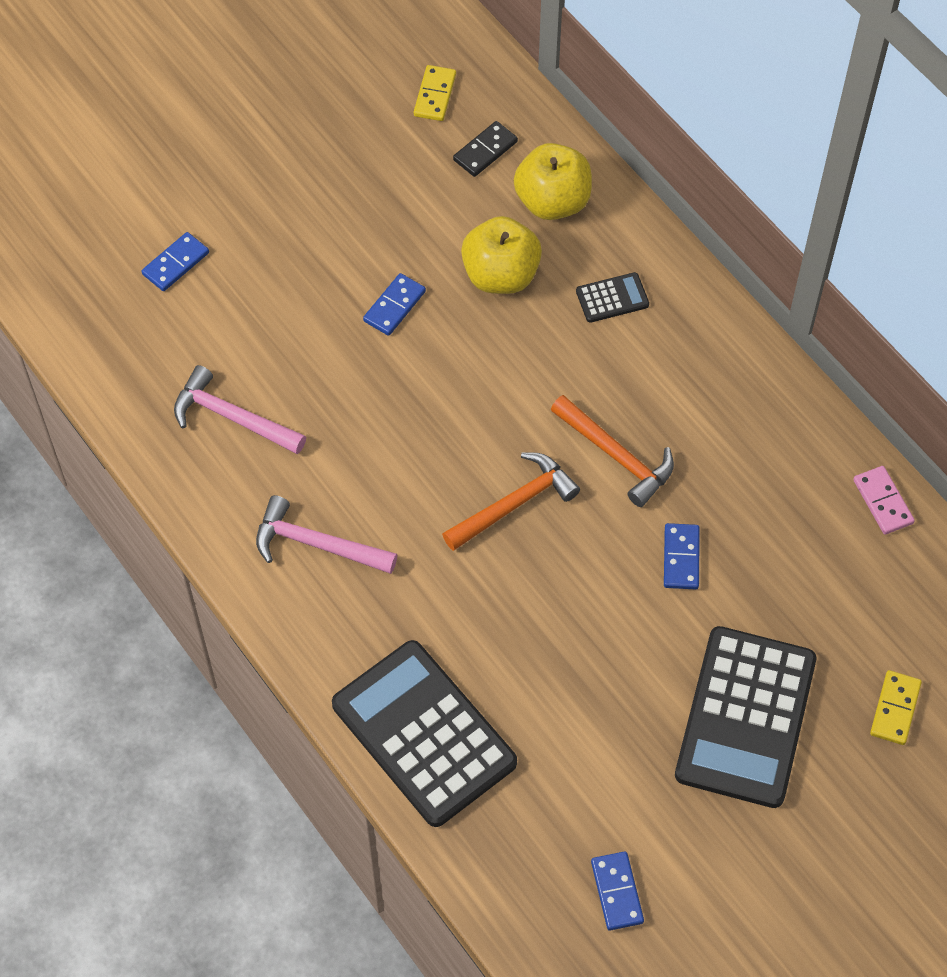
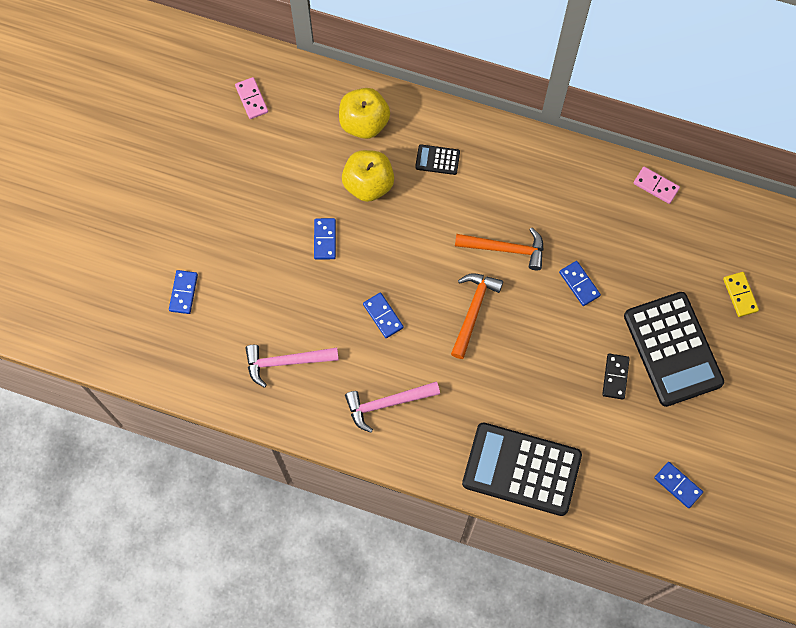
camera: 35 degrees left, 10 degrees up
(395, 438) = (383, 316): none -> blue domino
(435, 95) = (252, 99): yellow domino -> pink domino
(485, 151) = (305, 115): black domino -> black domino (615, 377)
(612, 298) = (437, 160): black calculator -> black calculator turned 120 degrees counterclockwise

